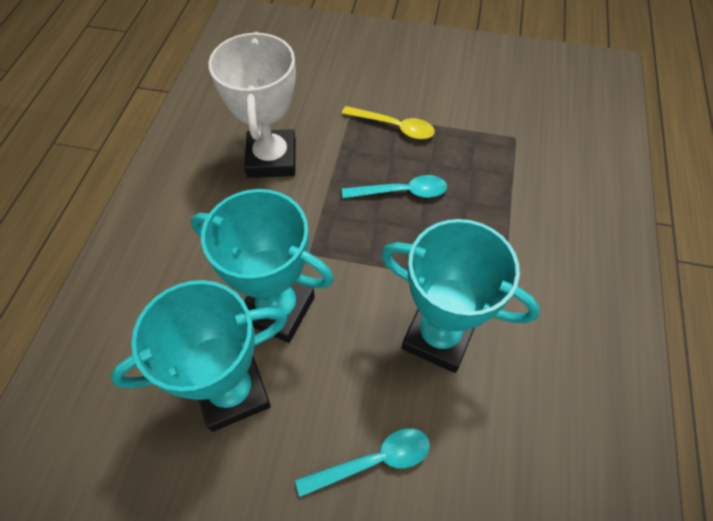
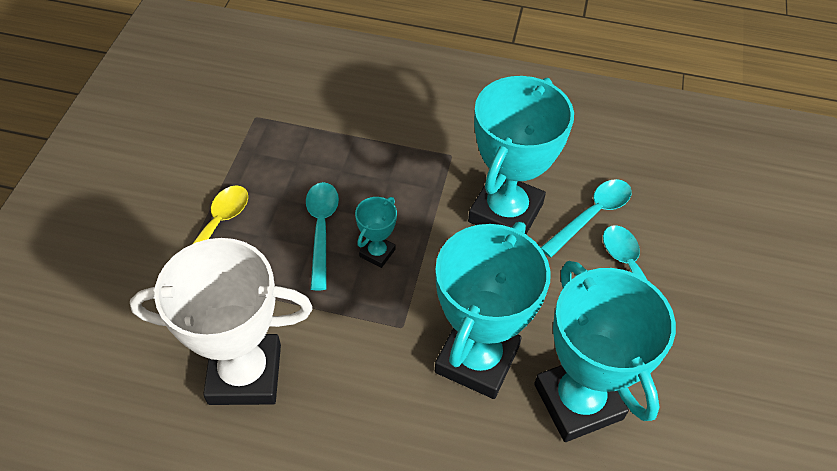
camera: 90 degrees left, 5 degrees down
(381, 232) = (377, 253): none -> turquoise trophy
(446, 424) = (591, 215): none -> turquoise spoon

